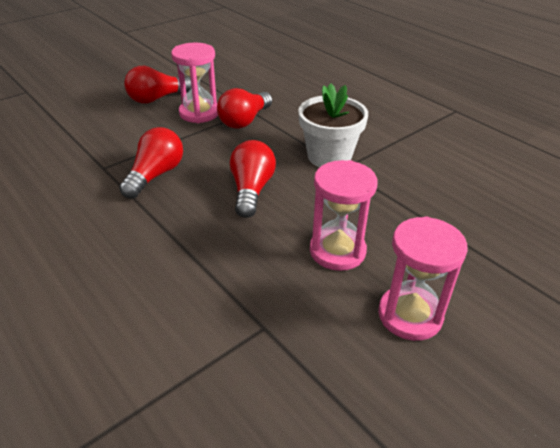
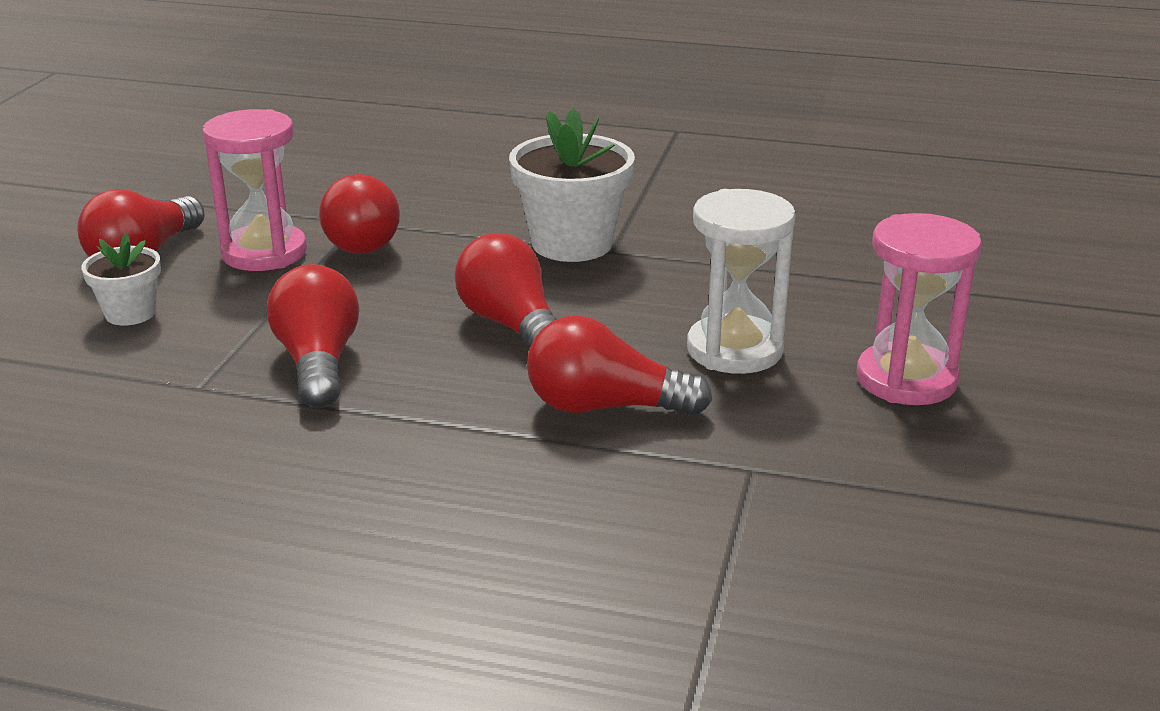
camera: 35 degrees left, 10 degrees down
(122, 123) = (130, 313): none -> white flower pot
(239, 254) = (605, 407): none -> red light bulb
(337, 251) = (734, 350): pink hourglass -> white hourglass

